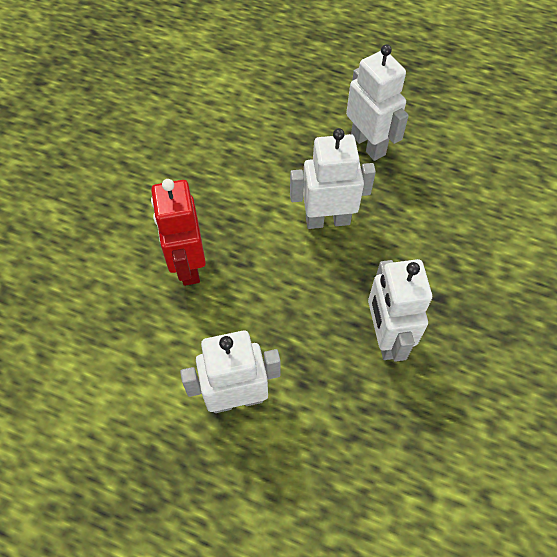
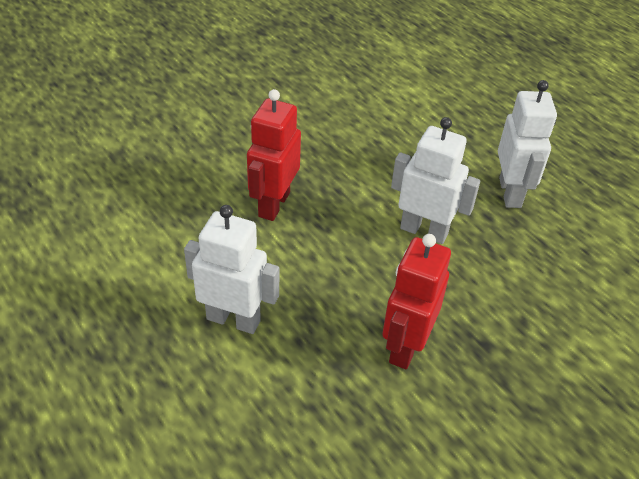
camera: 30 degrees right, 15 degrees down
(385, 337) = (405, 346): white robot -> red robot

